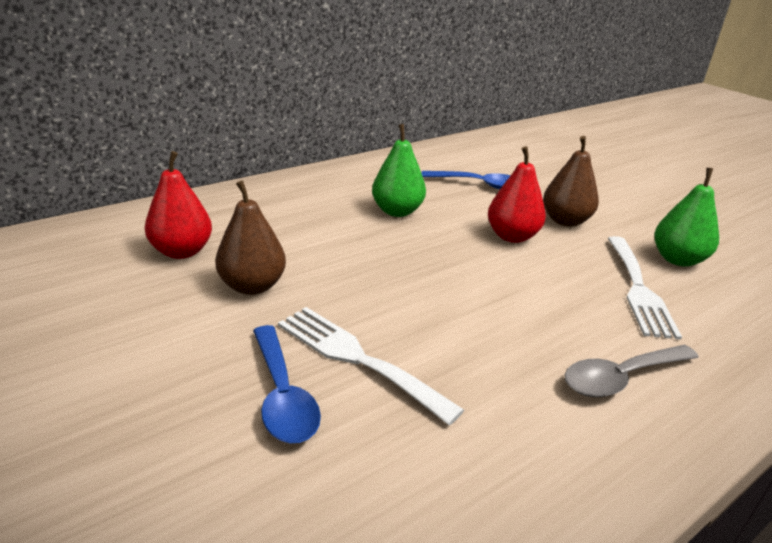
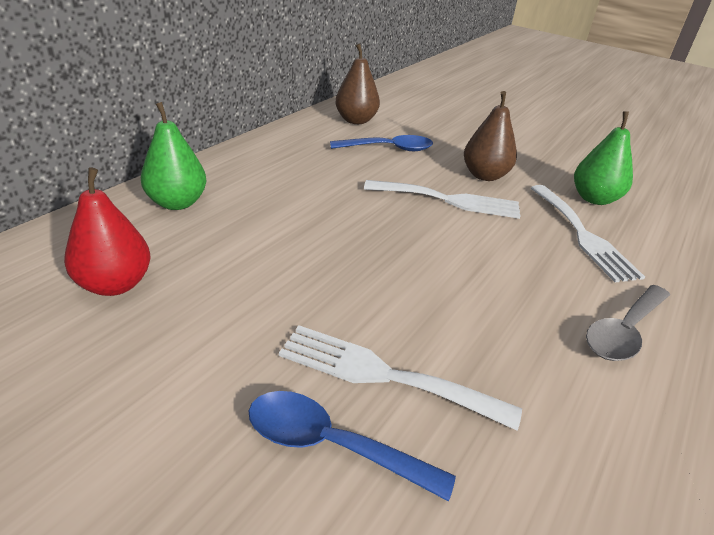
camera: 20 degrees left, 5 degrees up
(252, 286) = (223, 312): brown pear -> brown pear (356, 120)
(282, 395) = (332, 445): blue spoon -> blue spoon turned 150 degrees clockwise
(397, 211) = (328, 191): green pear -> green pear (177, 203)
(512, 236) = (449, 200): red pear -> white fork

